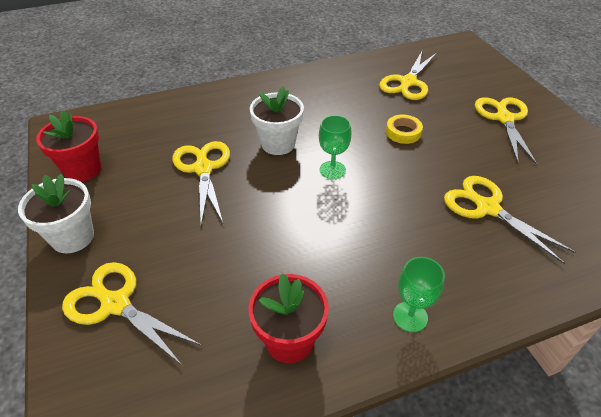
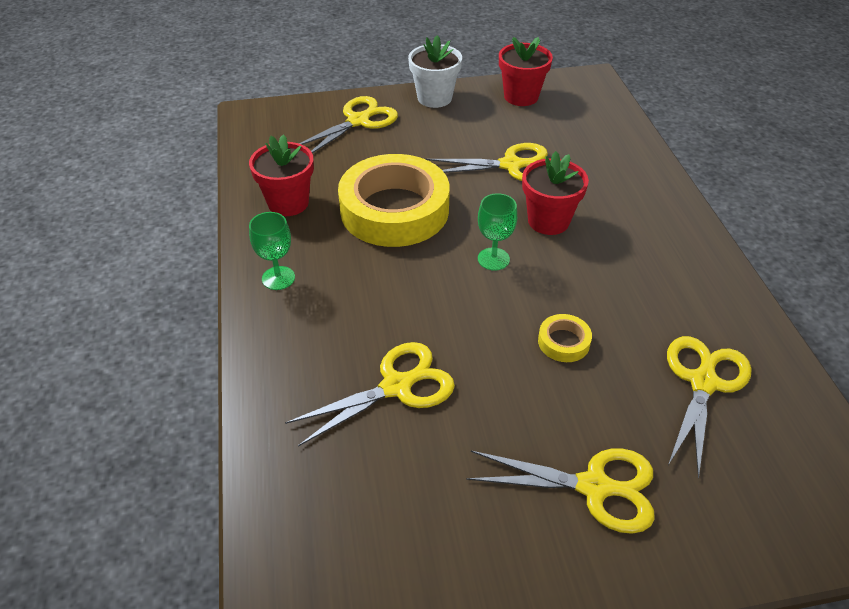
camera: 100 degrees right, 0 degrees up
(278, 144) = (548, 221): white flower pot -> red flower pot
(283, 241) = (394, 210): none -> yellow tape
(408, 82) = (703, 382): yellow scissors -> yellow scissors turned 75 degrees clockwise

